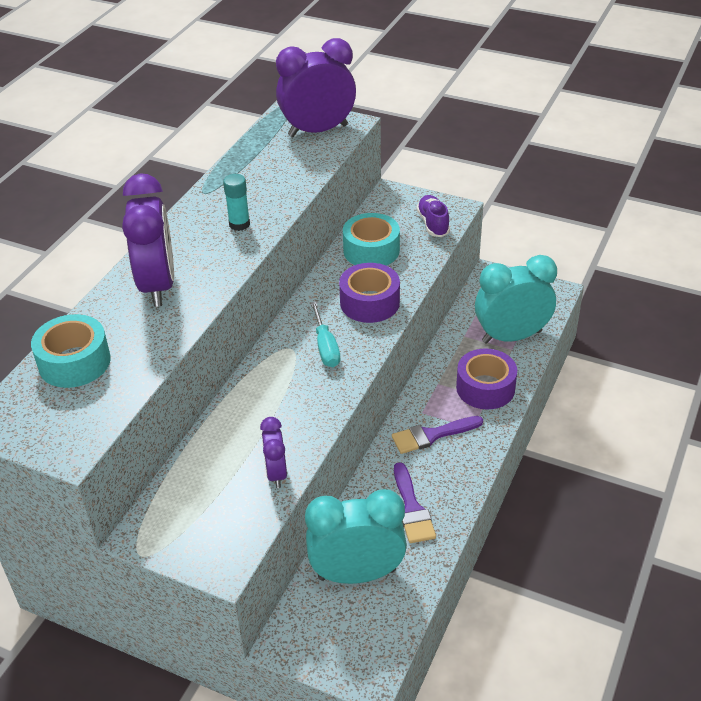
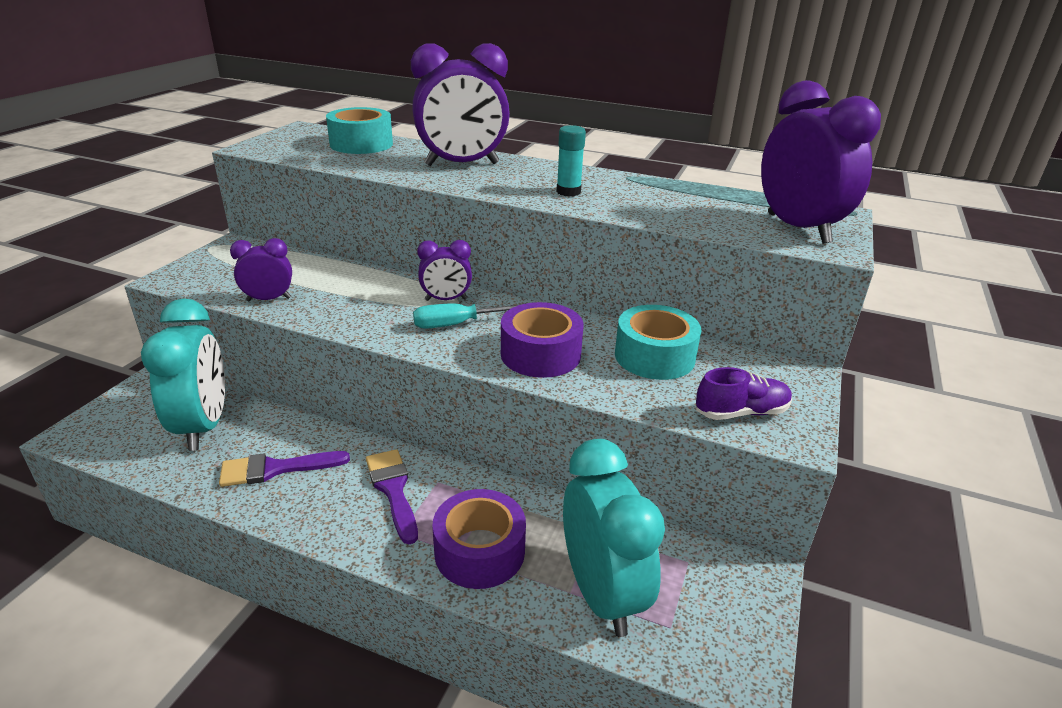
camera: 85 degrees right, 10 degrees down
(283, 355) = (446, 299): none -> purple clock

